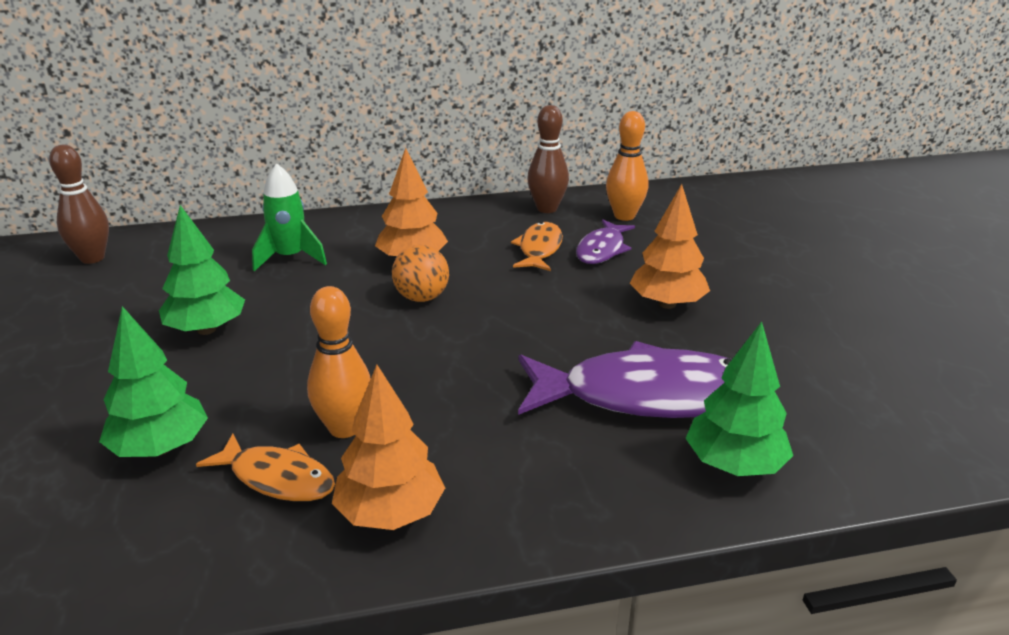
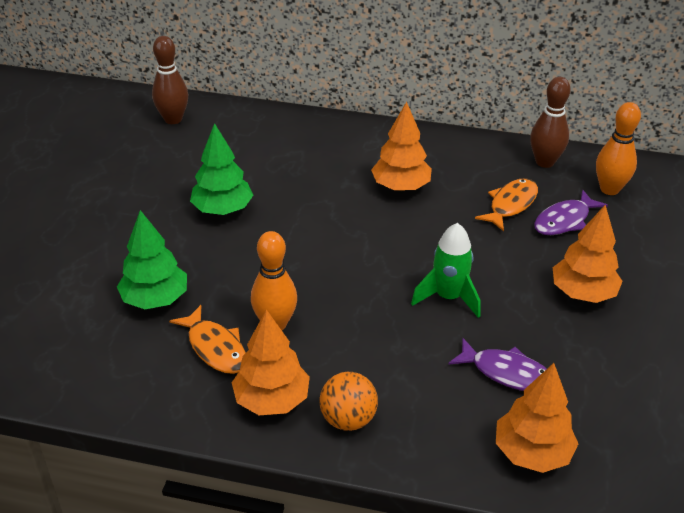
camera: 25 degrees right, 10 degrees up
(290, 258) = (309, 158): green rocket -> green rocket (448, 297)
(421, 298) = (388, 226): orange ball -> orange ball (348, 419)
(648, 396) = (507, 373): purple fish -> purple fish, size x0.52
(734, 465) = (532, 452): green tree -> orange tree

